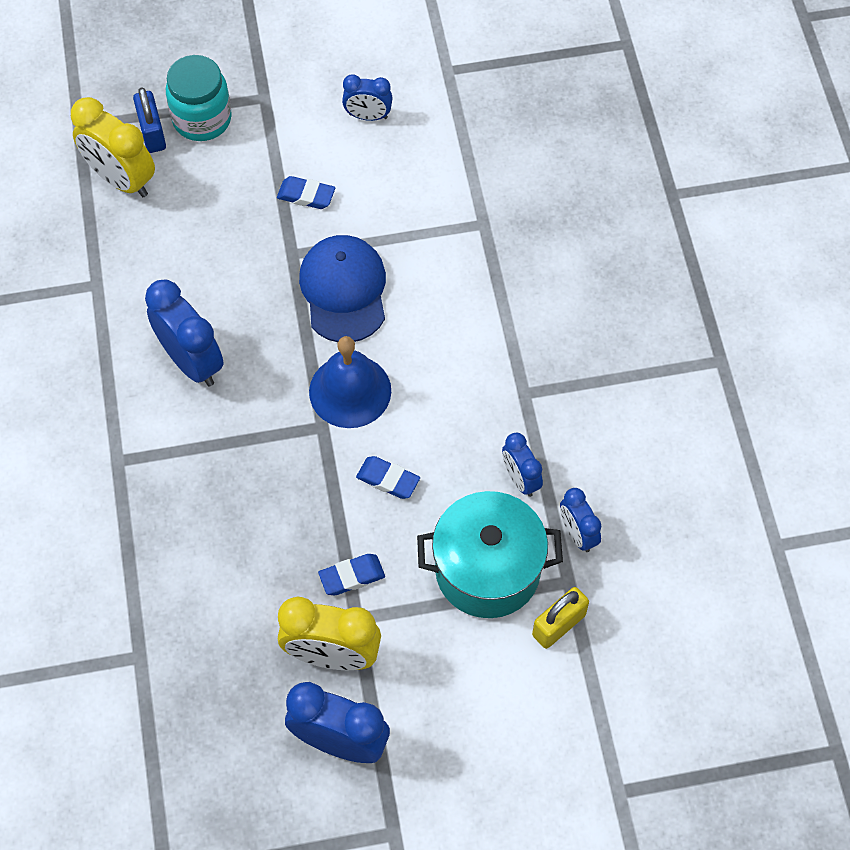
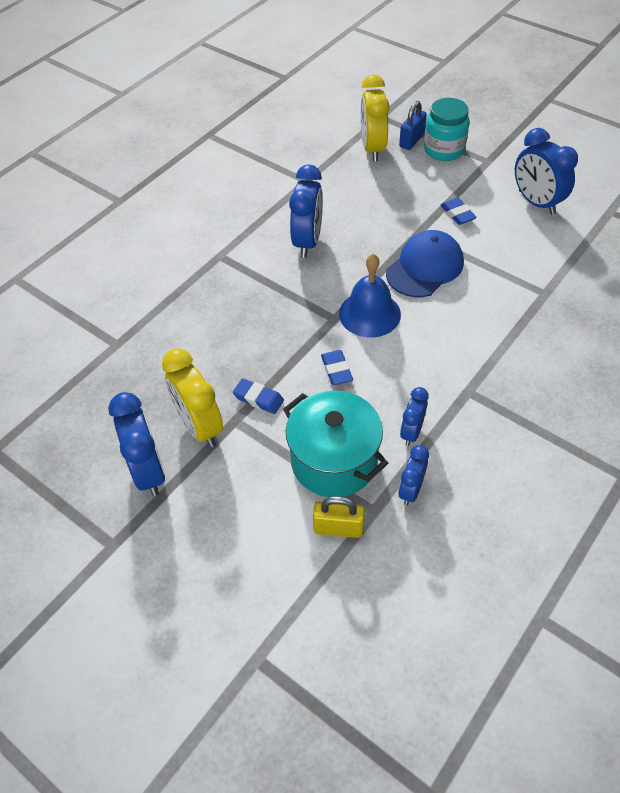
camera: 50 degrees right, 10 degrees down
(368, 116) = (536, 202): blue clock -> blue clock, size x1.73

